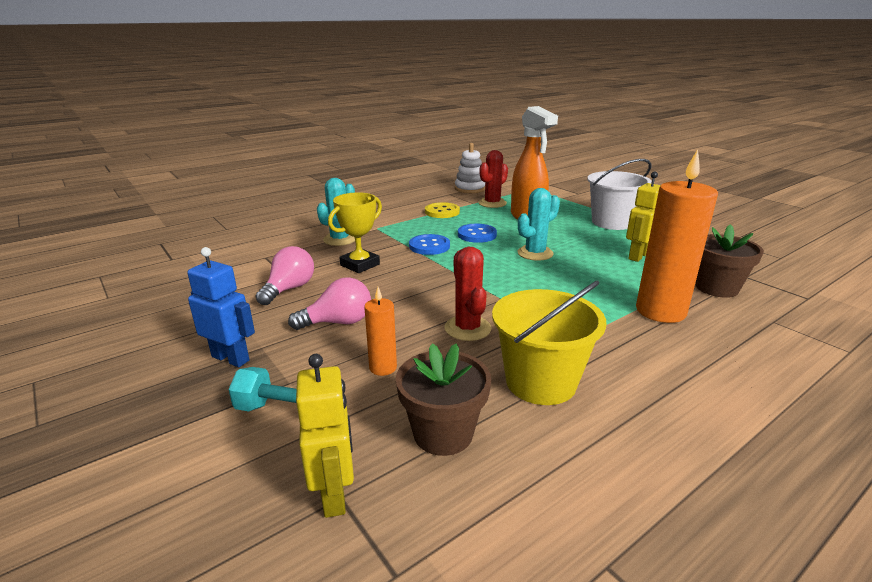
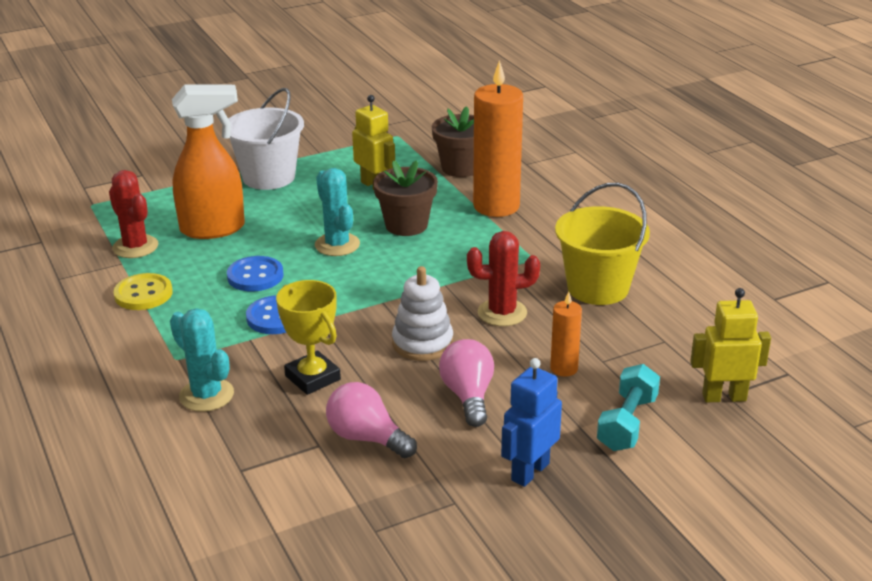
camera: 80 degrees left, 5 degrees up
(443, 433) = (660, 343): brown flower pot -> brown flower pot (406, 225)
(470, 189) = (47, 256): white stacking toy -> white stacking toy (422, 343)

